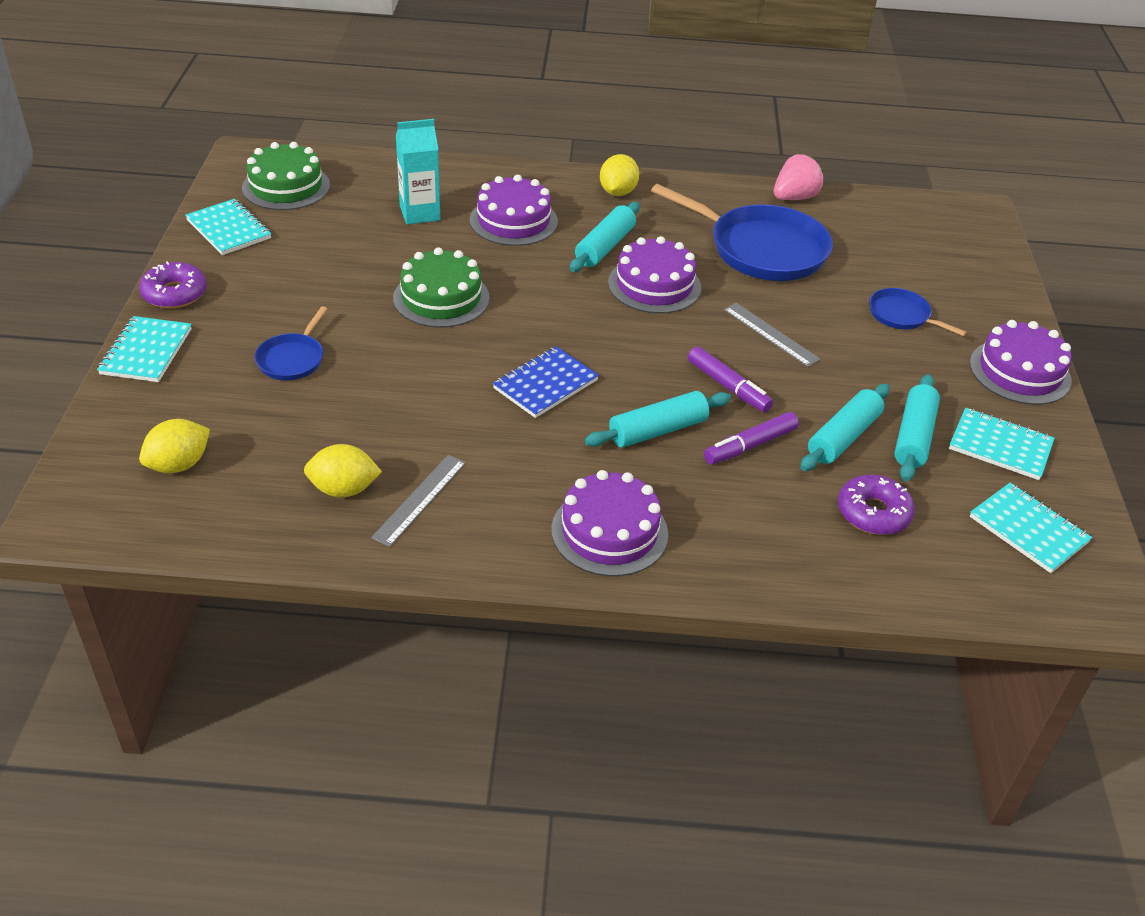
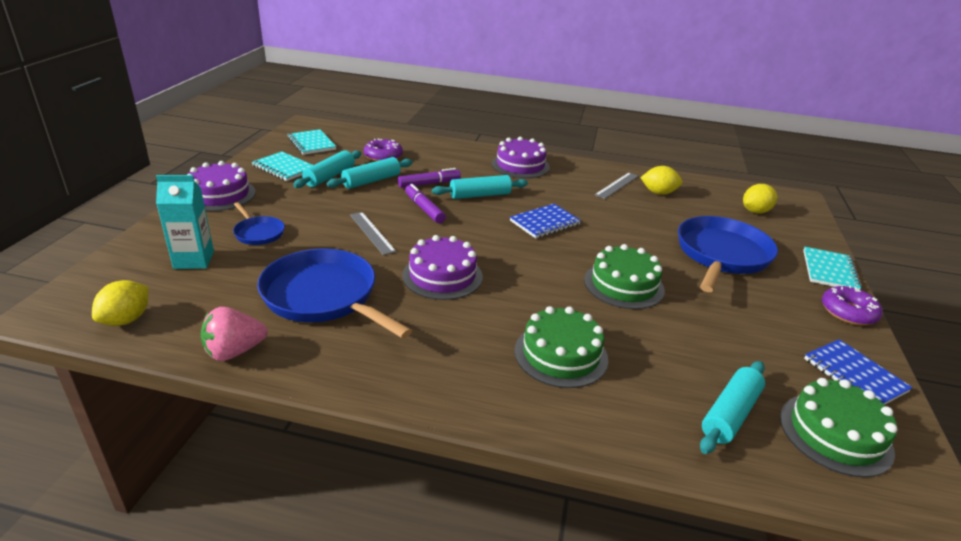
camera: 170 degrees left, 10 degrees down
(229, 229) = (854, 375): turquoise notebook -> blue notebook
(292, 359) = (721, 255): blue pan -> blue pan, size x2.03
(420, 213) = (663, 375): turquoise carton -> turquoise carton (194, 260)
(513, 221) = (561, 354): purple cake -> green cake
(604, 246) = (473, 315): turquoise rolling pin -> turquoise rolling pin (730, 414)
(617, 192) = (436, 381): yellow lemon -> yellow lemon (126, 320)

